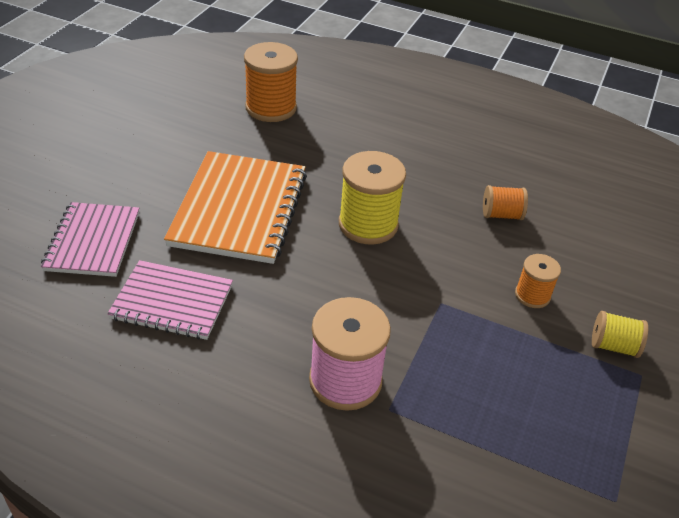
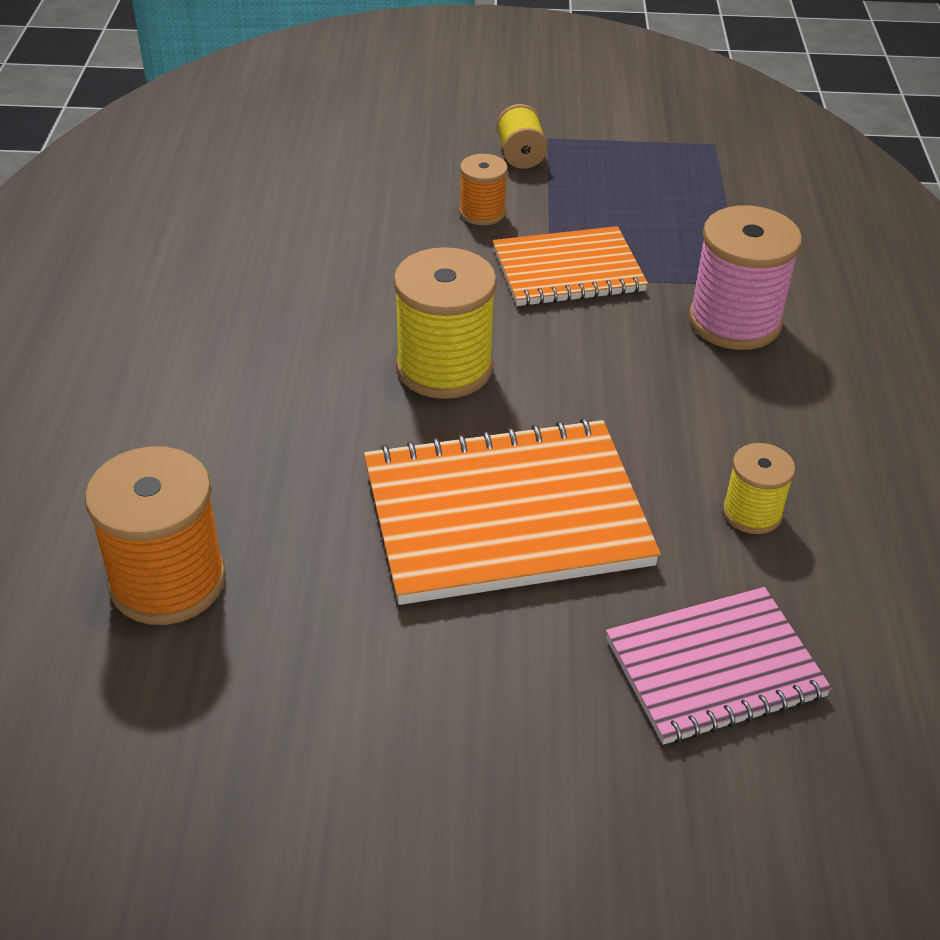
camera: 110 degrees left, 0 degrees up
(172, 302) = (752, 513): pink notebook -> yellow spool
(444, 314) = (568, 270): none -> orange notebook
(501, 215) = (337, 254): orange spool -> none

